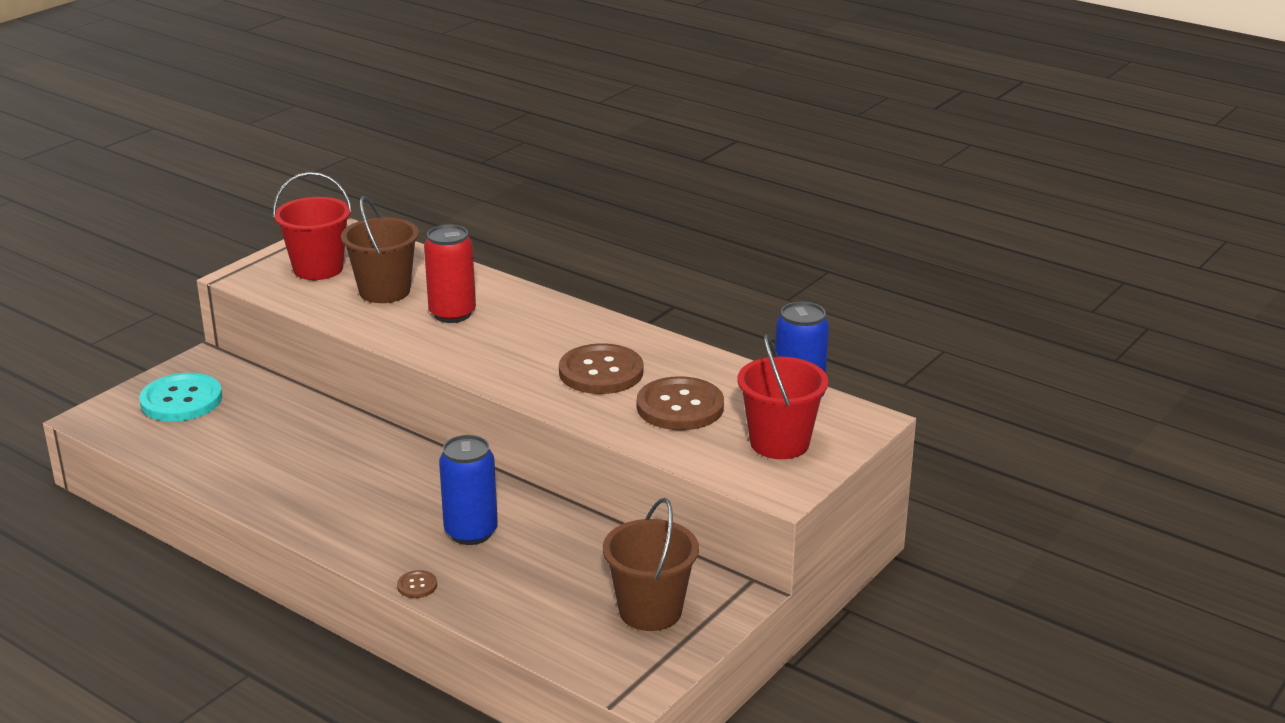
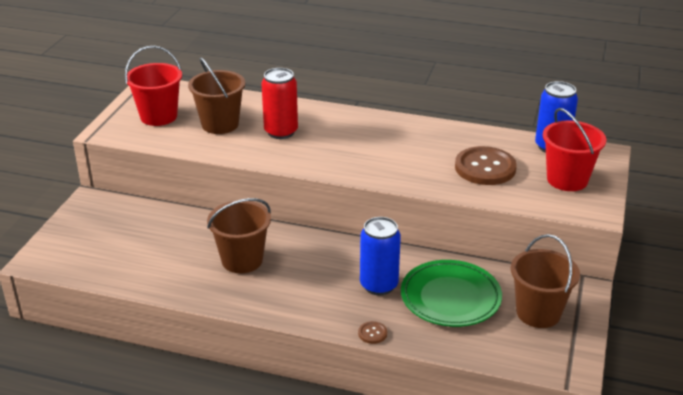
camera: 20 degrees left, 5 degrees up
(181, 400) = (96, 233): turquoise button -> none
(326, 467) = (242, 260): none -> brown bucket
(550, 567) = (450, 298): none -> green plate
(601, 372) = (414, 154): brown button -> none

